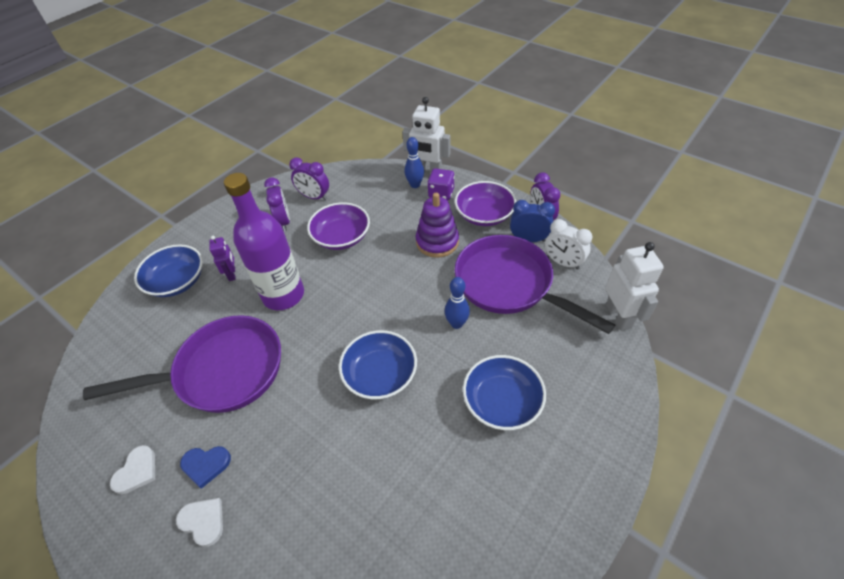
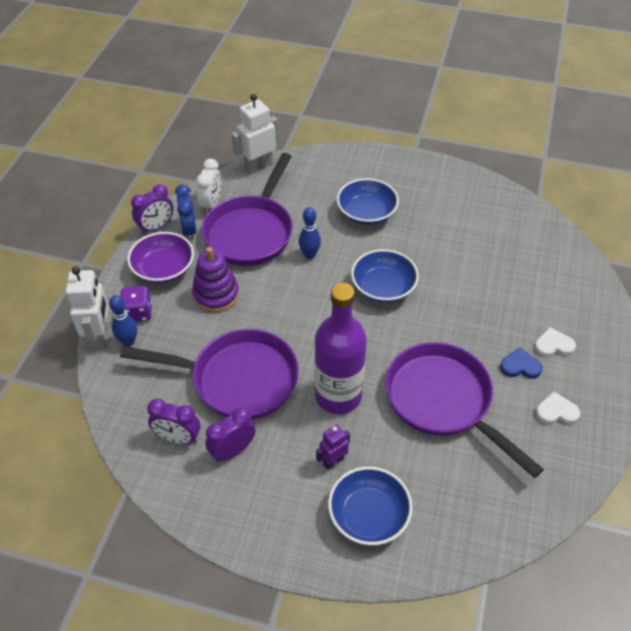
camera: 115 degrees left, 0 degrees up
(203, 521) = (553, 345): white heart -> white heart turned 75 degrees clockwise
(206, 465) = (520, 366): blue heart -> blue heart turned 60 degrees counterclockwise
(314, 197) = (178, 438): purple clock -> purple clock turned 105 degrees clockwise
(341, 237) = (238, 379): purple bowl -> purple pan

